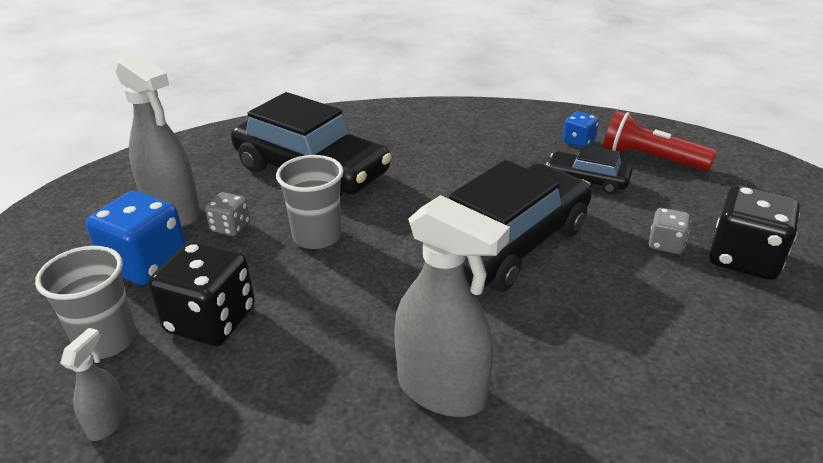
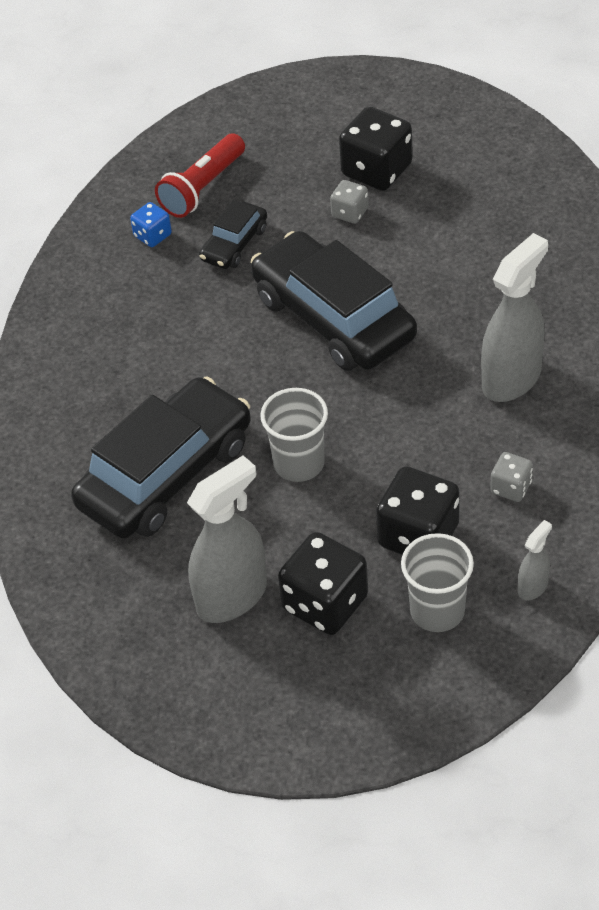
camera: 80 degrees left, 15 degrees up
(108, 423) = (533, 587): grey spray bottle -> grey spray bottle turned 105 degrees clockwise
(146, 263) = (325, 603): blue dice -> black dice
(230, 227) = (270, 539): grey dice -> grey dice (511, 487)

